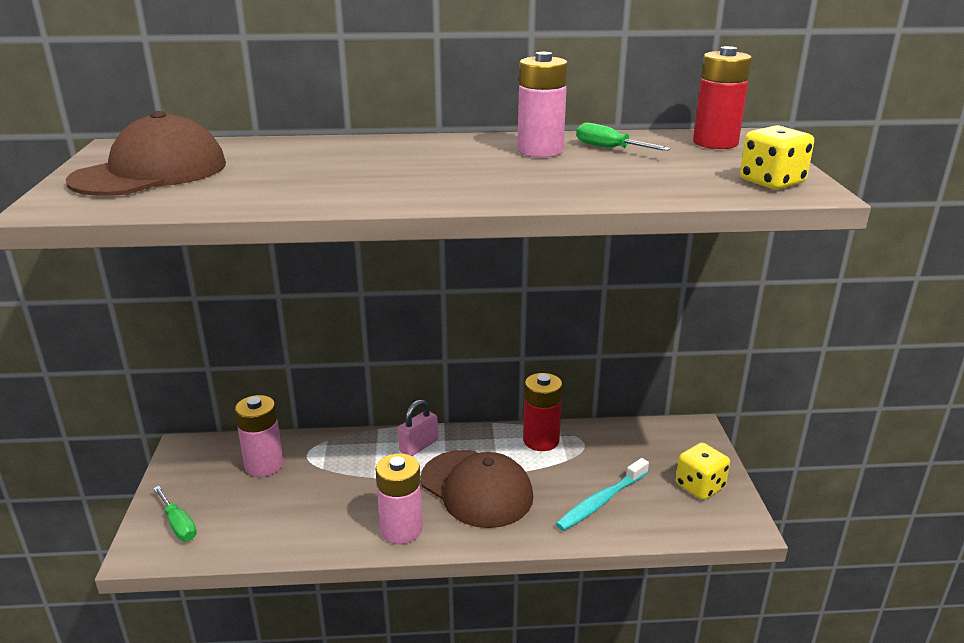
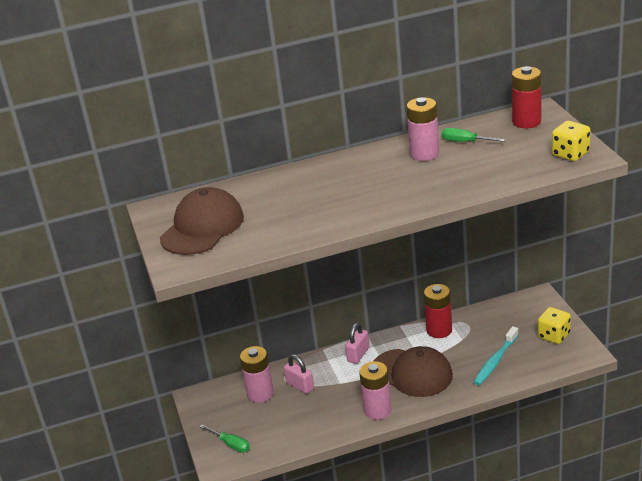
camera: 10 degrees left, 5 degrees up
(320, 468) = (300, 386): none -> pink padlock

